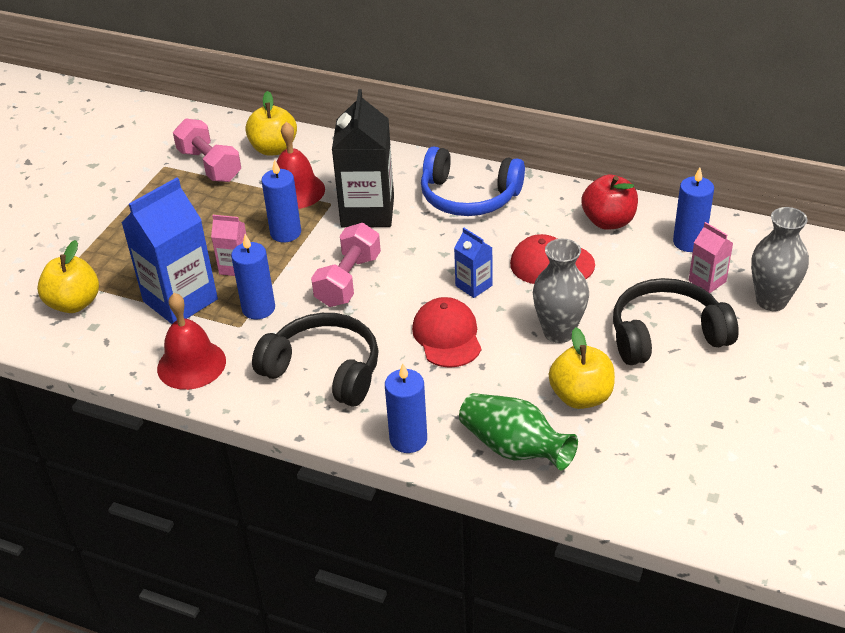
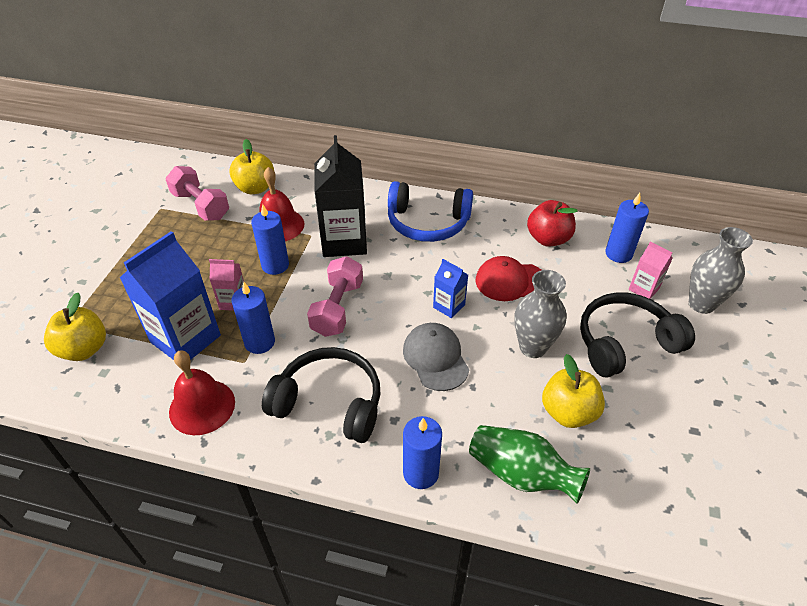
camera: 10 degrees left, 5 degrees up
(447, 336) = (435, 358): red cap -> grey cap

